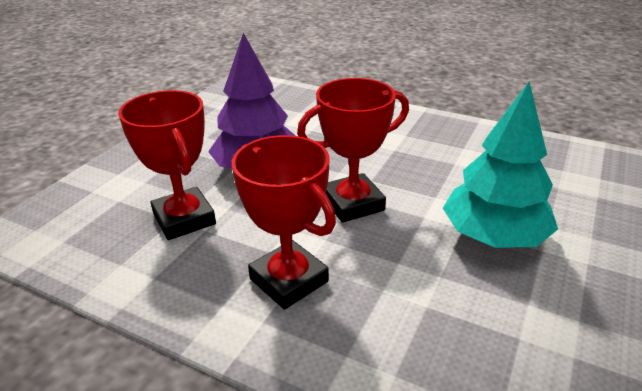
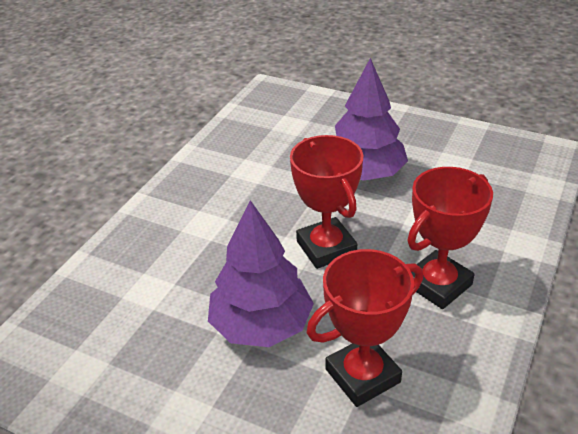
camera: 90 degrees left, 5 degrees up
(493, 236) = (364, 173): turquoise tree -> purple tree

